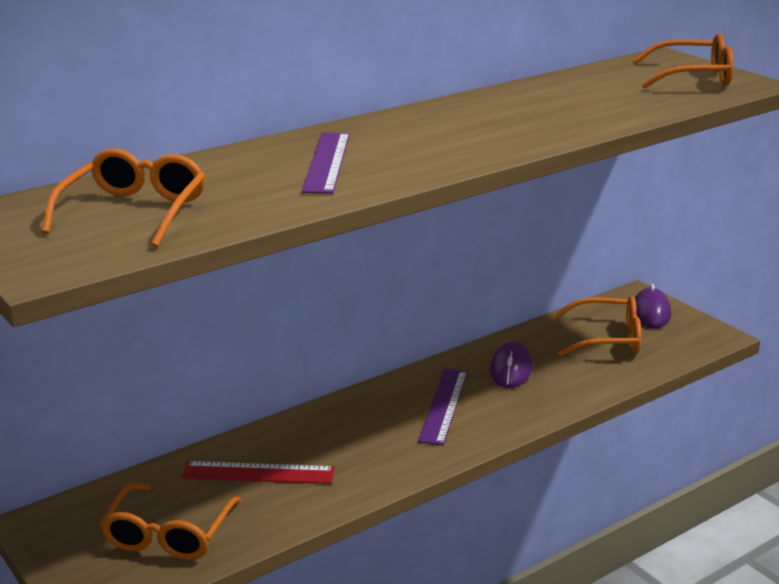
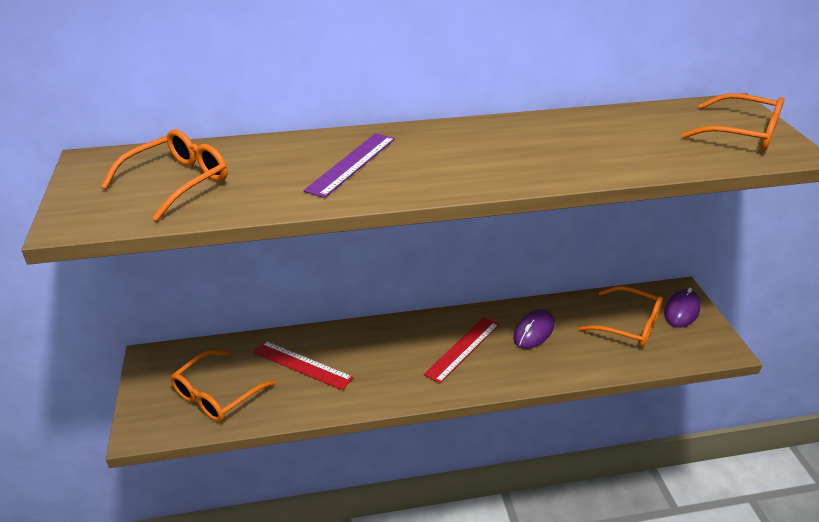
camera: 25 degrees right, 10 degrees up
(443, 406) = (462, 349): purple ruler -> red ruler

